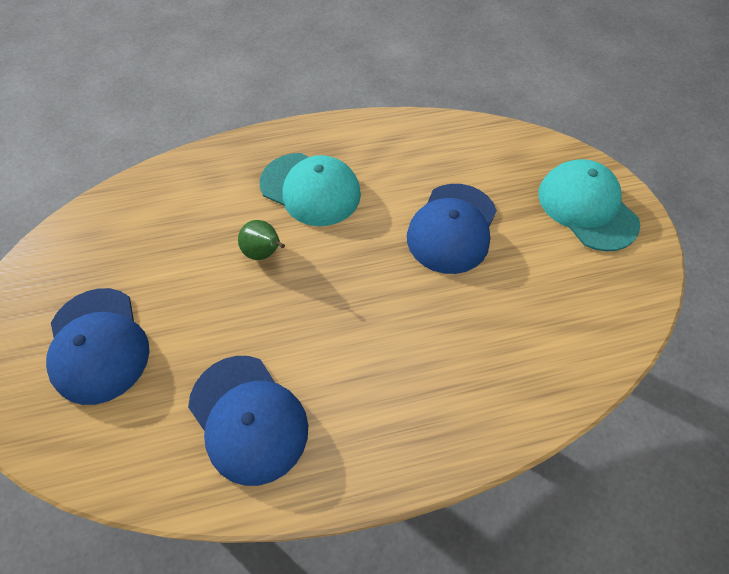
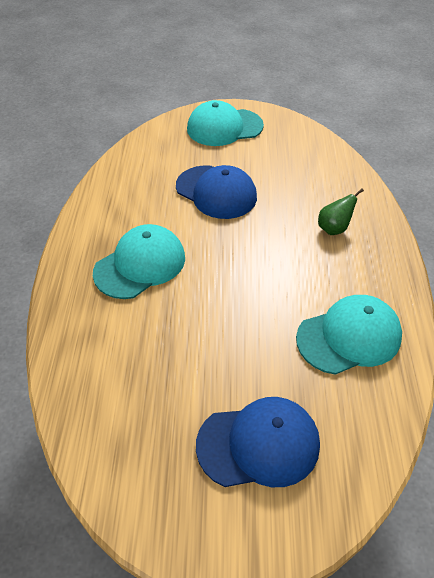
camera: 75 degrees left, 10 degrees down
(248, 418) = (349, 337): blue cap -> turquoise cap
(264, 253) = (198, 306): green pear -> green pear (334, 229)

